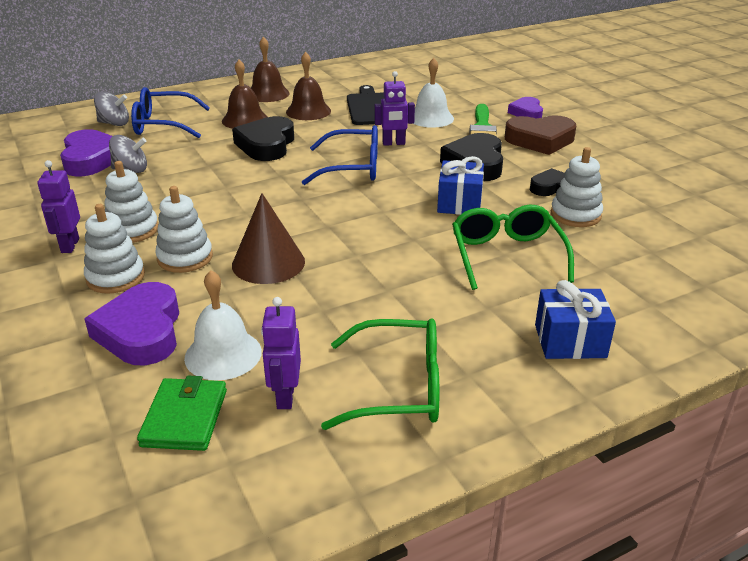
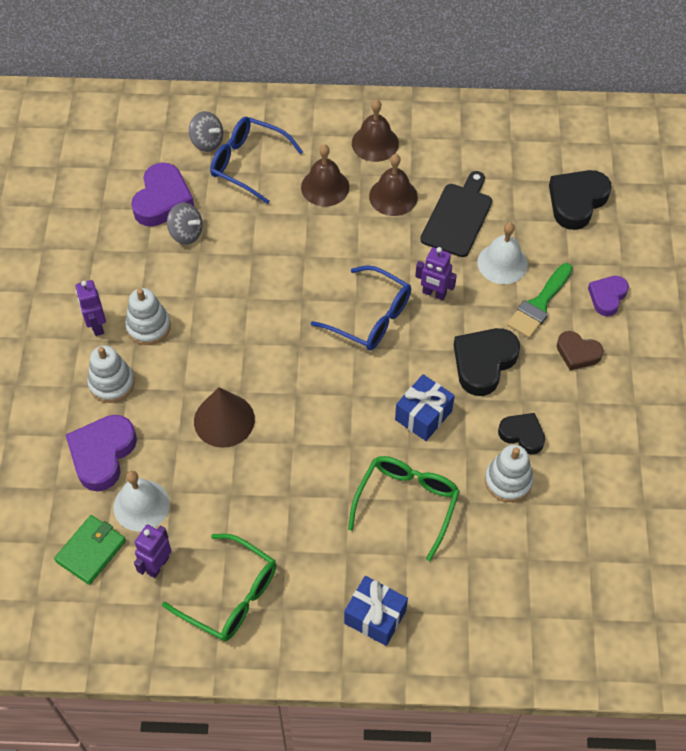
camera: 30 degrees right, 25 degrees up
(69, 245) = (96, 326): purple robot -> purple robot turned 45 degrees counterclockwise
(185, 258) = (169, 383): white stacking toy -> none
(266, 145) = (319, 243): black heart -> black heart (577, 201)
(540, 140) = (577, 353): brown heart -> brown heart, size x0.61

